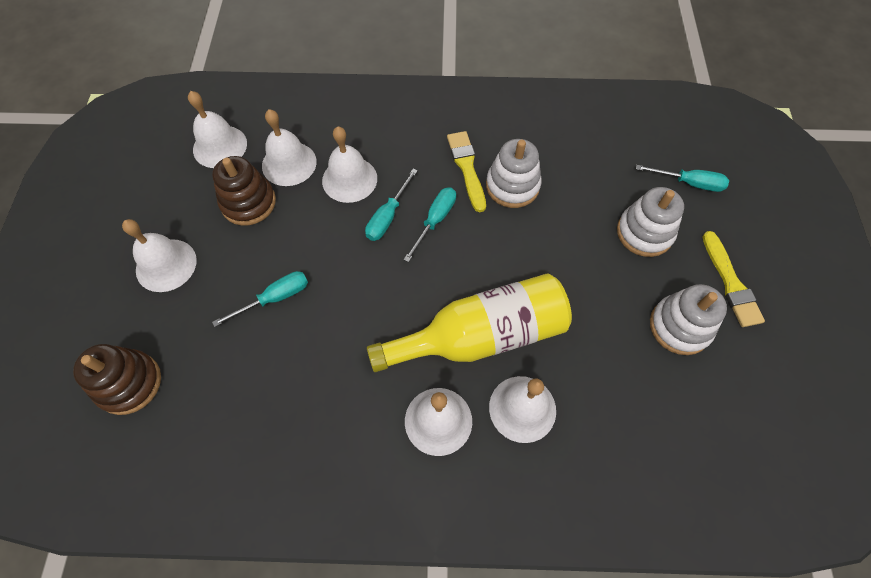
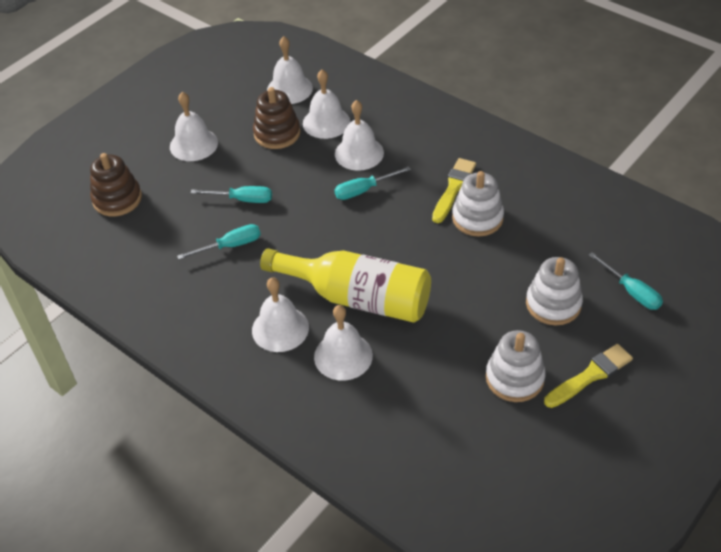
camera: 40 degrees right, 15 degrees down
(435, 221) = (395, 210): turquoise screwdriver -> turquoise screwdriver (230, 246)
(730, 283) = (590, 375): yellow brush -> yellow brush turned 150 degrees counterclockwise

